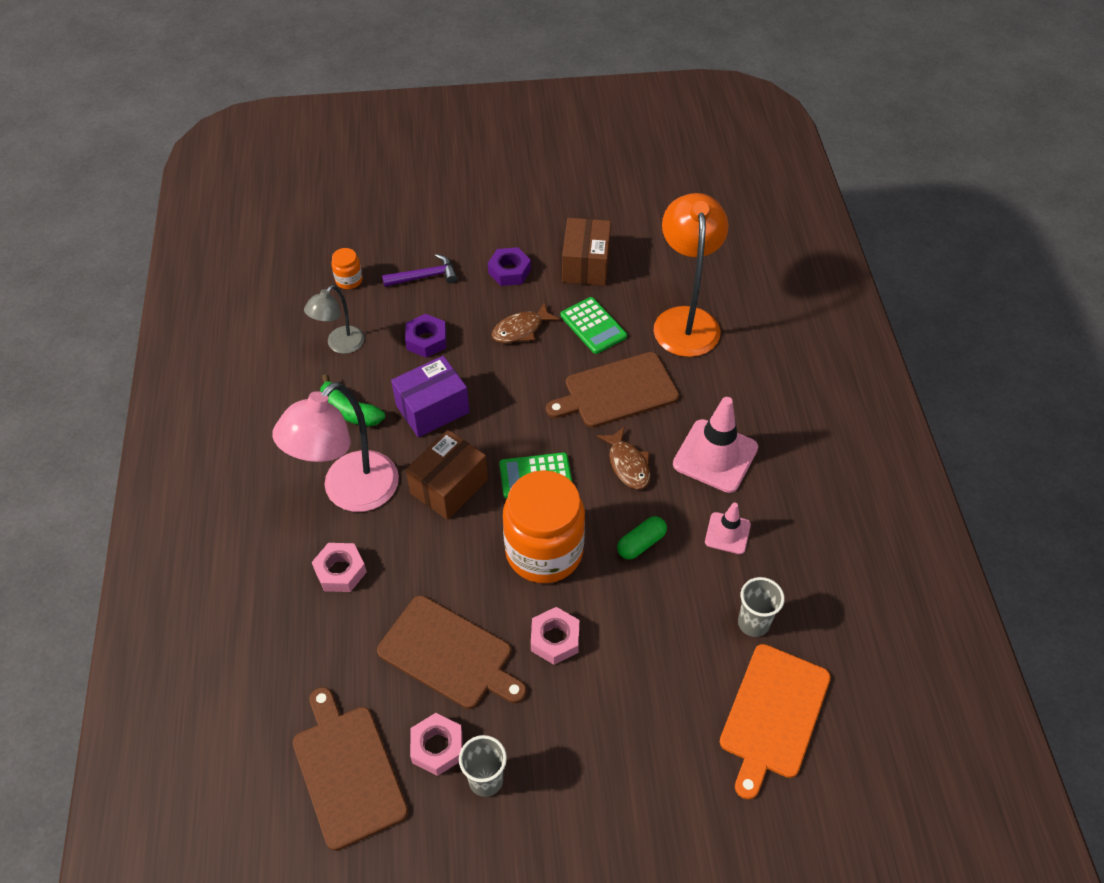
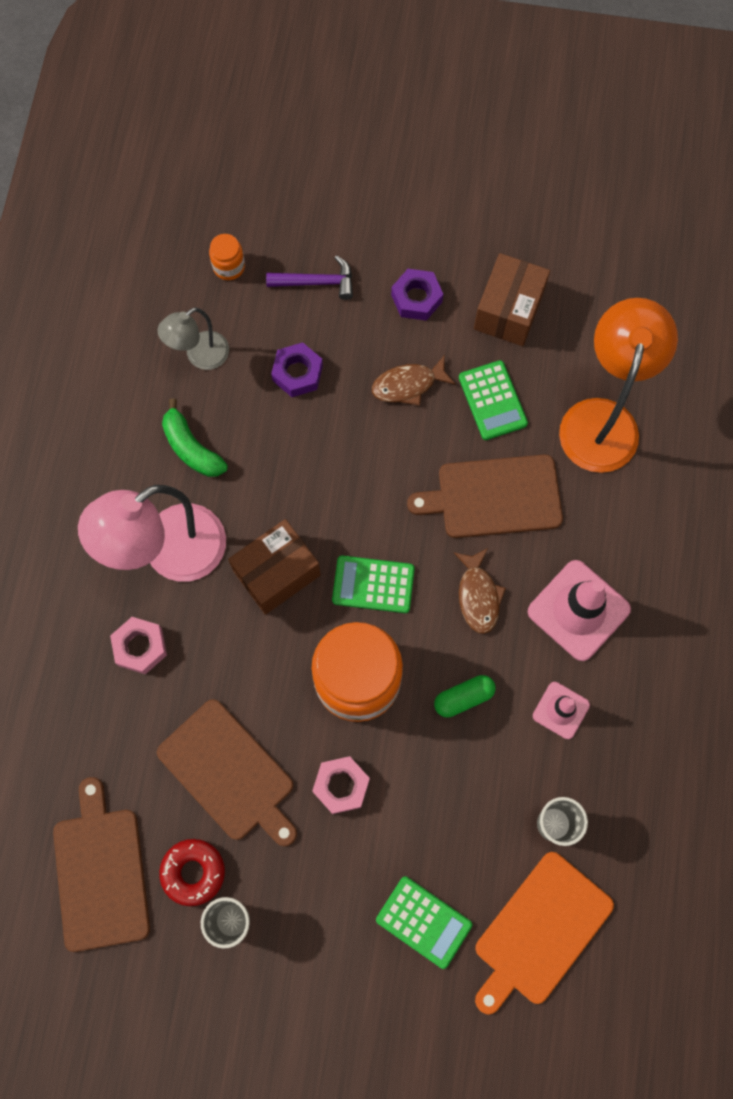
camera: 15 degrees right, 20 degrees up
(432, 409) = (282, 468): purple box -> none
(437, 747) = (193, 872): pink nut -> red donut
(665, 734) = (423, 922): none -> green calculator

